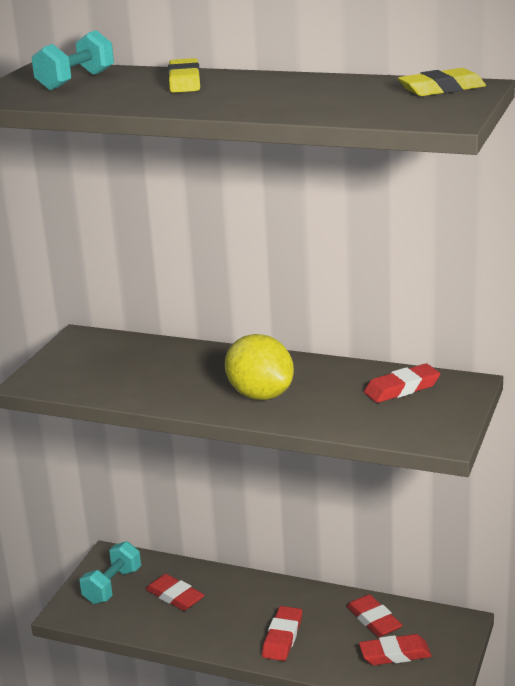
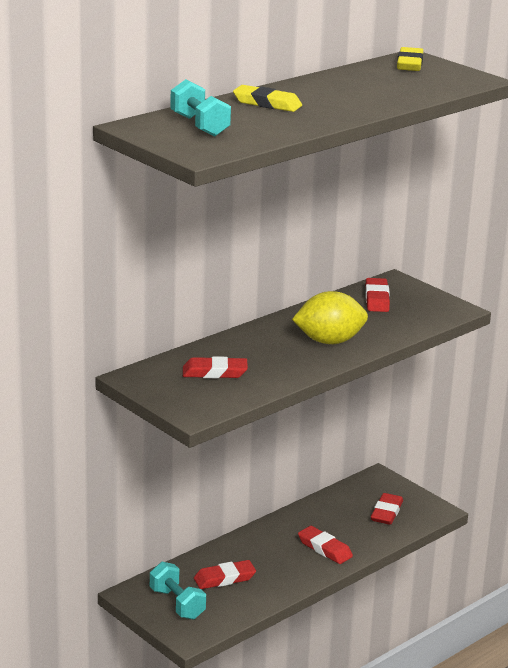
camera: 65 degrees left, 0 degrees up
(374, 620) = (342, 506): red eraser -> red eraser (214, 372)

